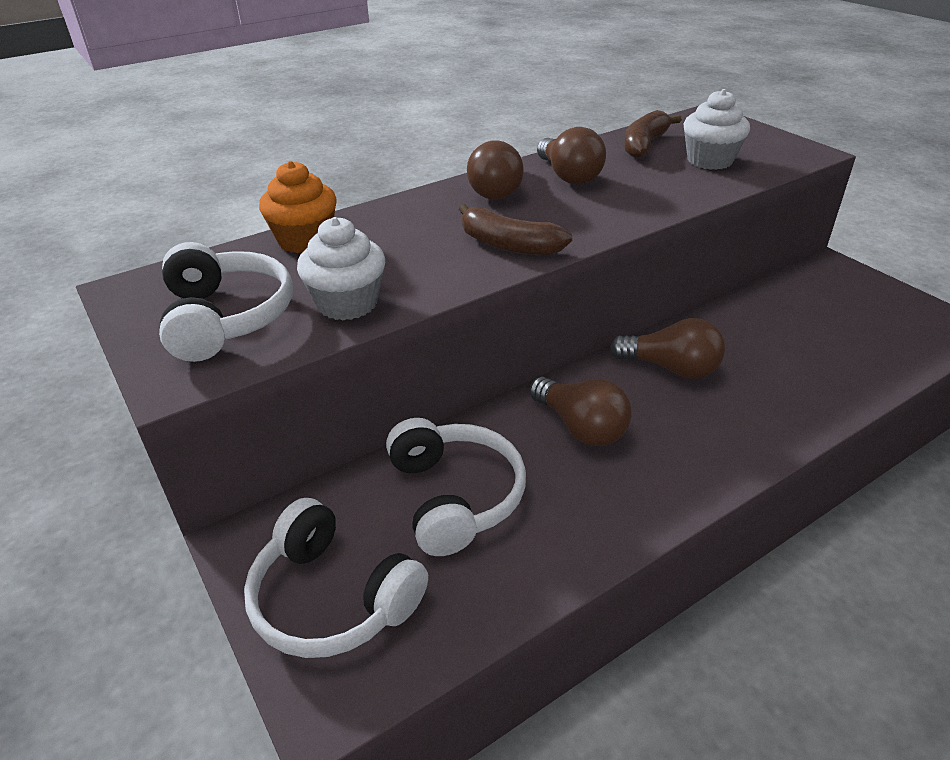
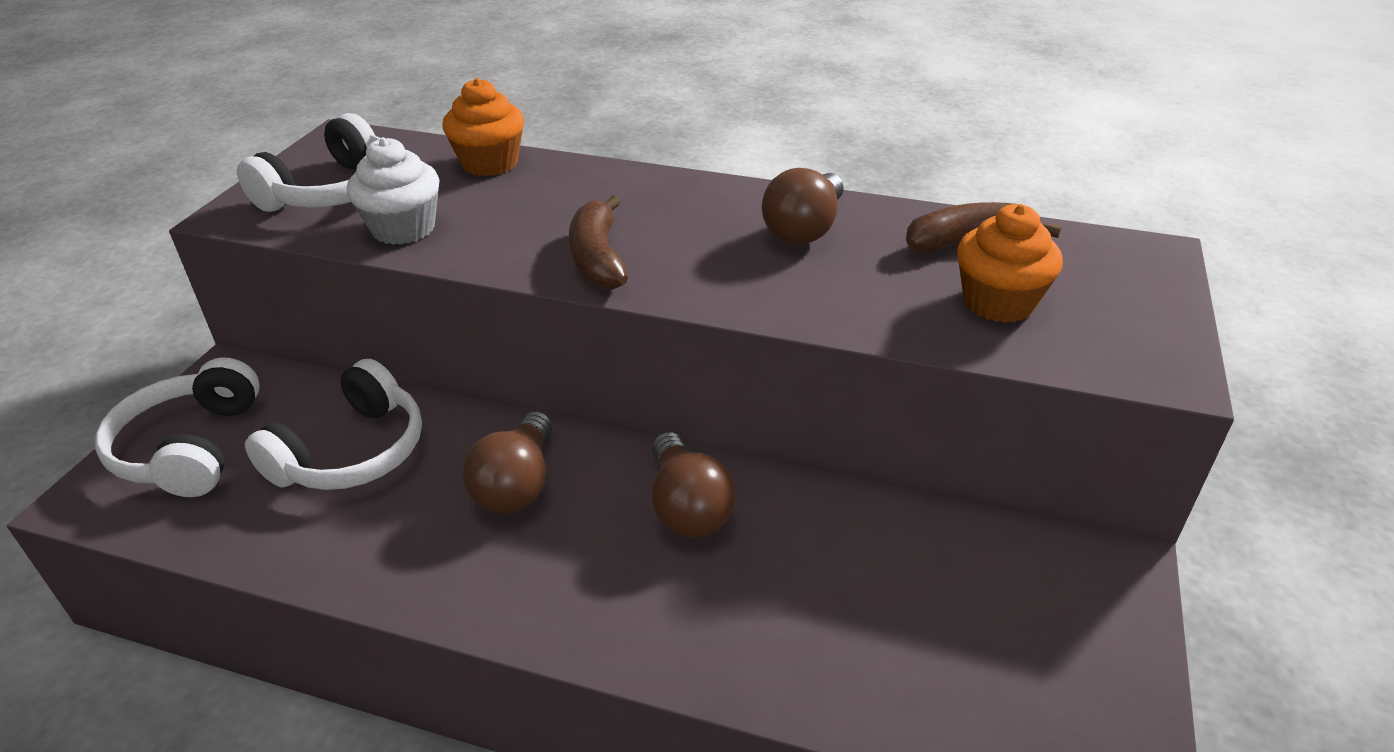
camera: 50 degrees right, 0 degrees up
(499, 190) = (711, 206): brown light bulb -> none
(709, 160) = (998, 302): white cupcake -> orange cupcake

